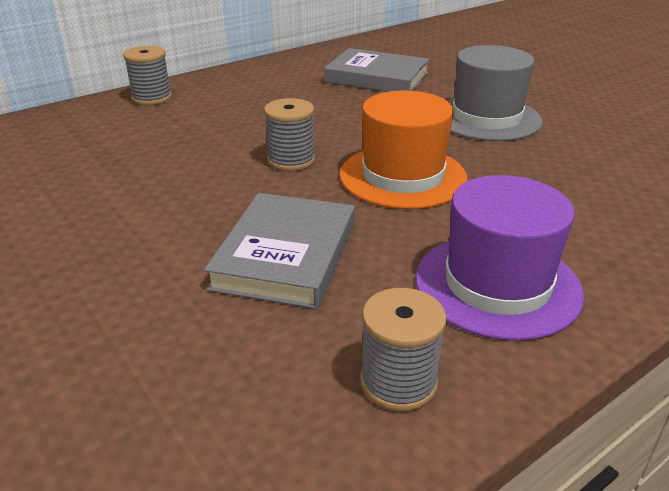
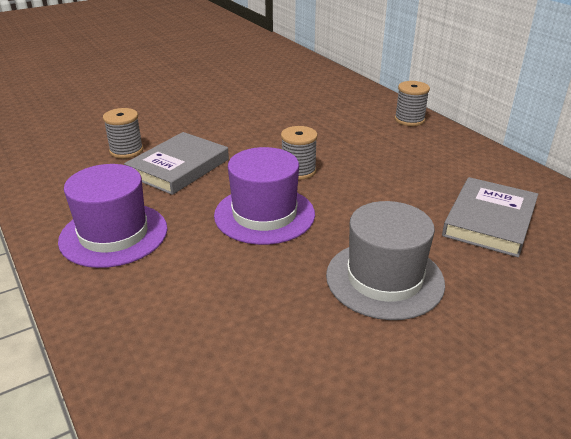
camera: 95 degrees right, 0 degrees up
(286, 255) = (179, 167): grey book -> grey book turned 75 degrees counterclockwise
(398, 382) = (60, 193): grey spool -> grey spool (126, 150)
(402, 176) = (264, 214): orange hat -> purple hat

